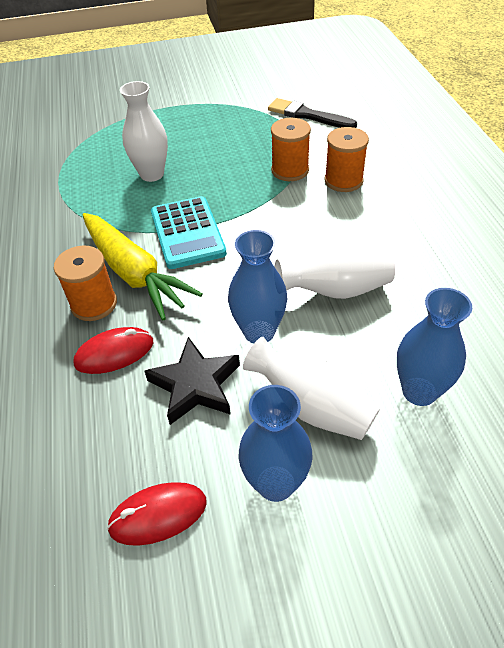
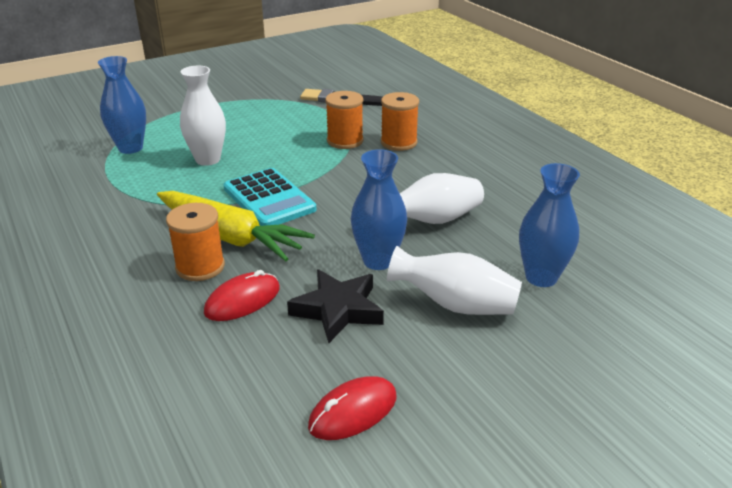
camera: 20 degrees left, 15 degrees down
(275, 483) = (451, 365): blue vase -> blue vase (130, 148)

